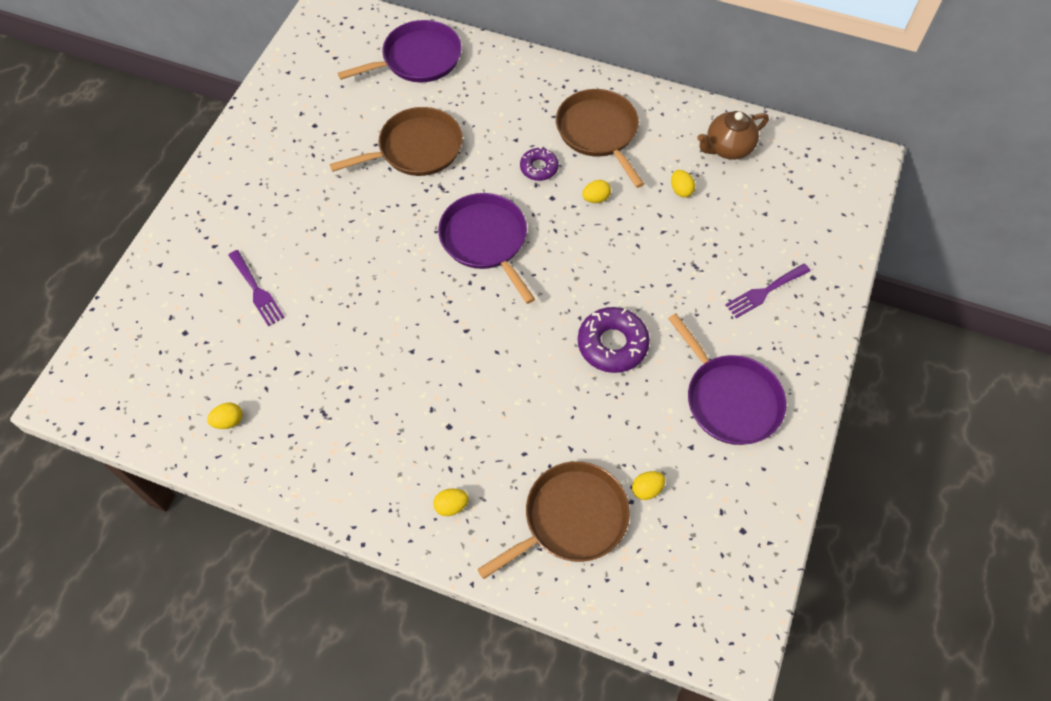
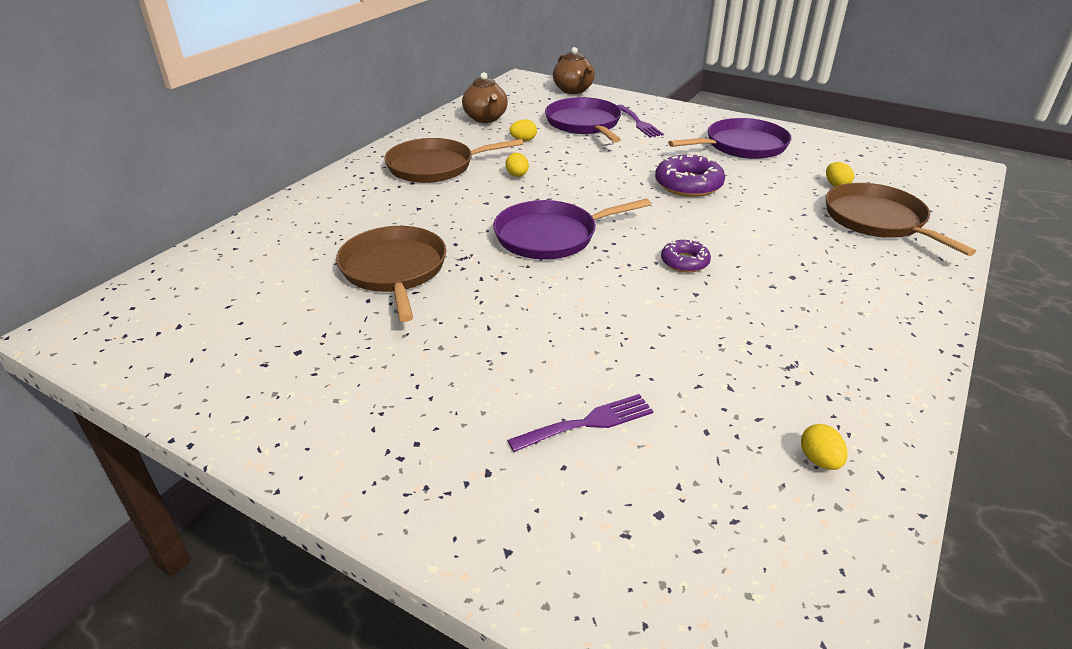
camera: 80 degrees left, 25 degrees down
(418, 59) = (244, 259): purple pan -> purple pan (584, 124)
(451, 506) = (889, 282): yellow egg -> none
(539, 168) = (464, 199): purple donut -> purple donut (684, 262)
(847, 217) = (573, 90): none -> brown teapot

